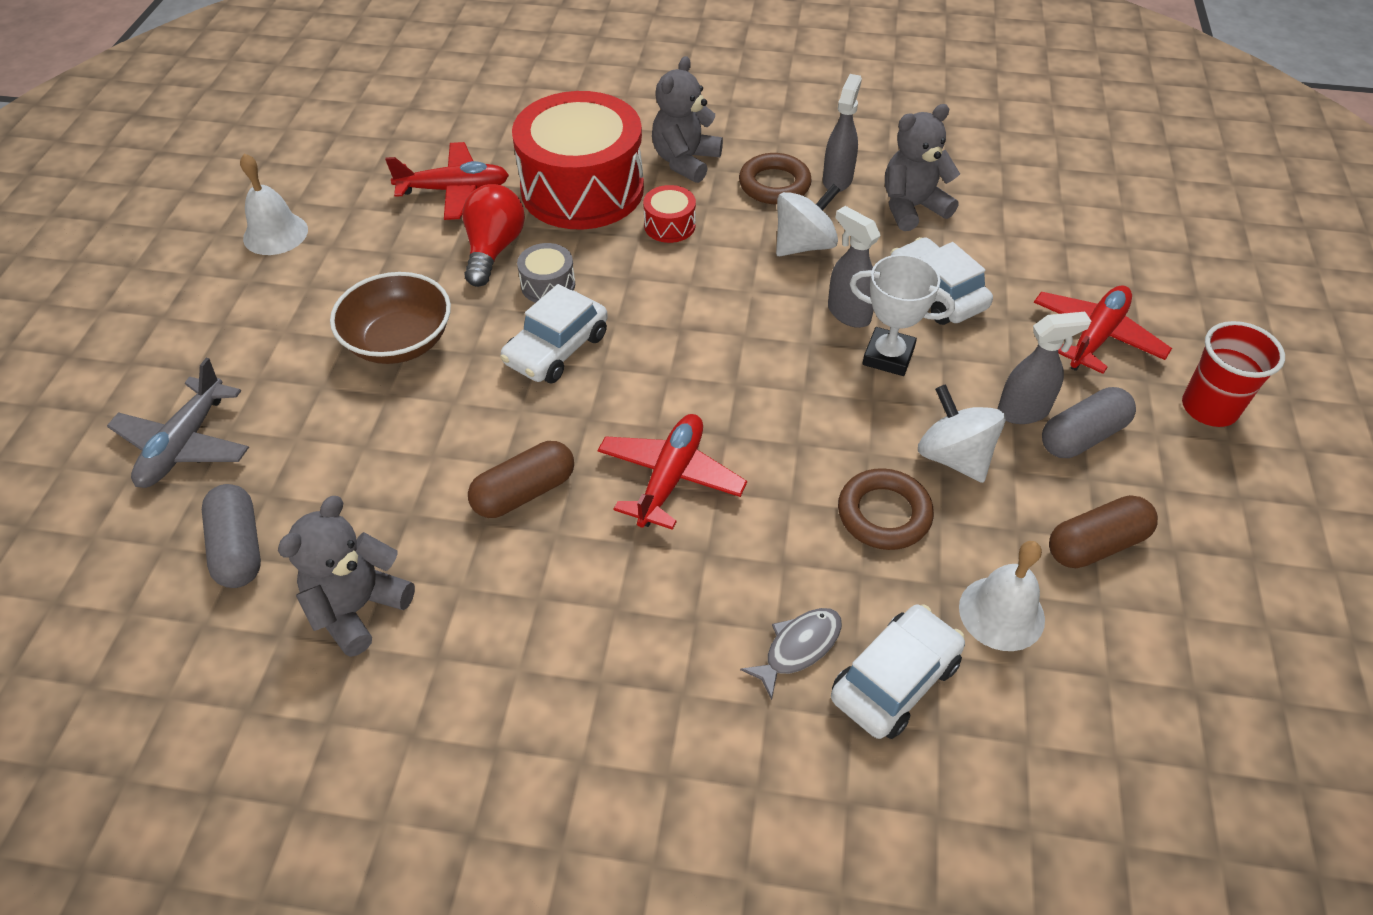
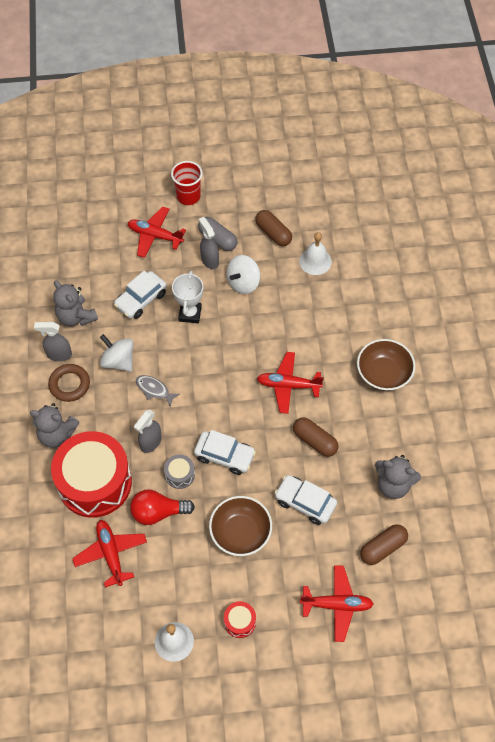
camera: 105 degrees left, 10 degrees up
(185, 444) = (337, 605): grey plane -> red plane
(238, 548) = (383, 548): grey capsule -> brown capsule
(638, 673) = (383, 373): none -> brown bowl
(669, 225) = (117, 428): red drum -> red drum (240, 622)
(798, 648) = (354, 323): grey fish -> grey fish (154, 390)
(848, 313) = (165, 334): grey spray bottle -> grey spray bottle (150, 442)
(884, 514) = (281, 304): brown ring -> none
(895, 680) = (355, 291): white car -> white car (305, 502)

